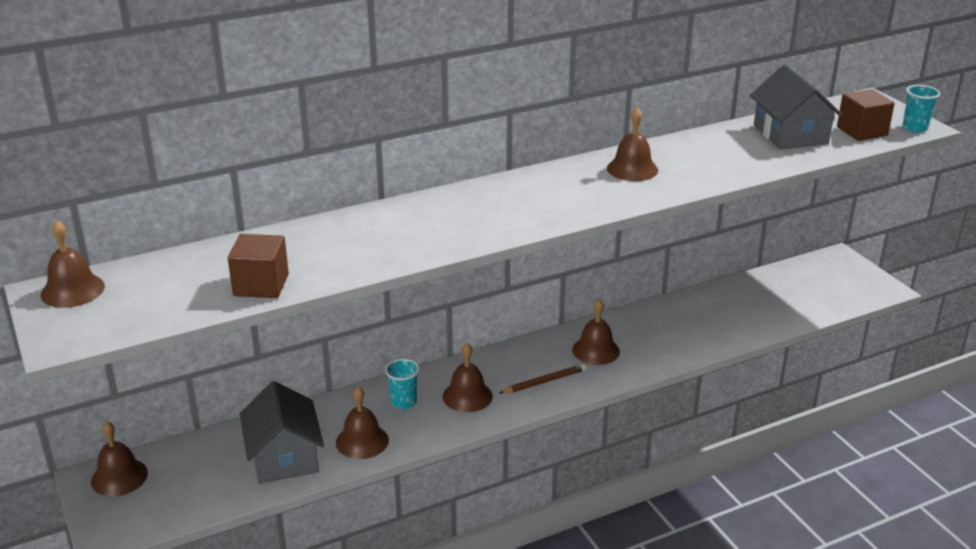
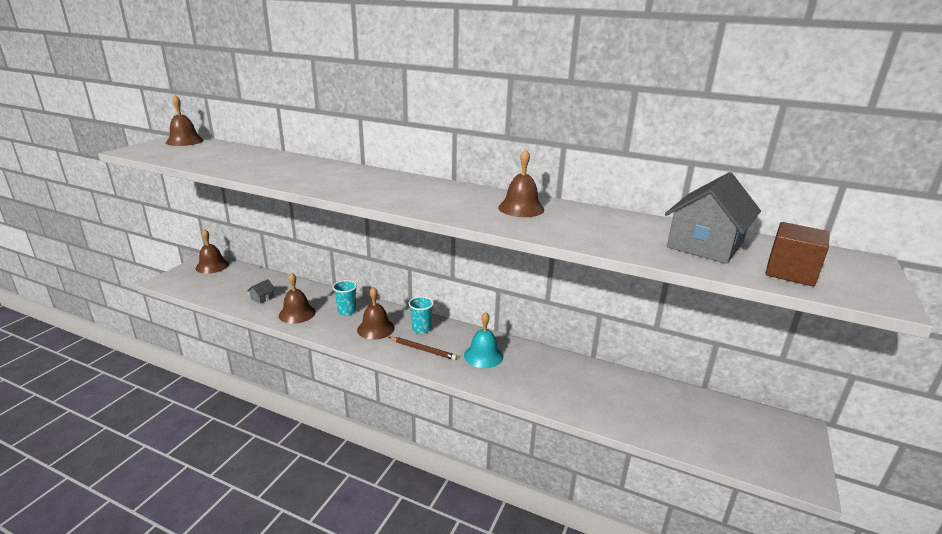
camera: 50 degrees right, 5 degrees down
(261, 285) = (224, 166): brown cube -> none
(284, 457) = (262, 298): grey house -> grey house, size x0.41
(596, 350) = (483, 356): brown bell -> turquoise bell
(915, 128) = (868, 297): turquoise cup -> turquoise cup (421, 329)

